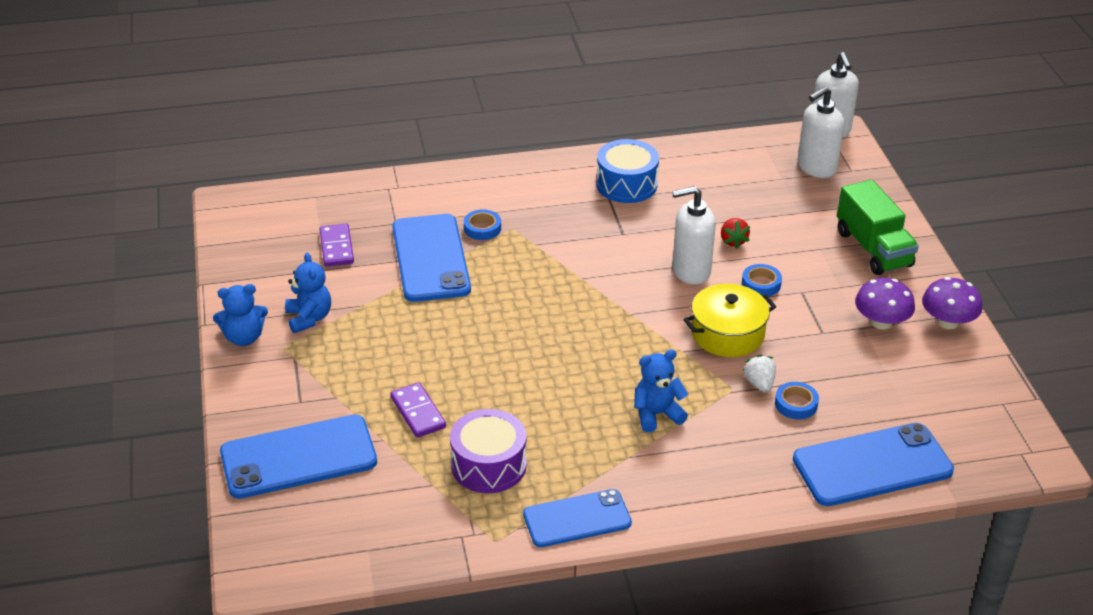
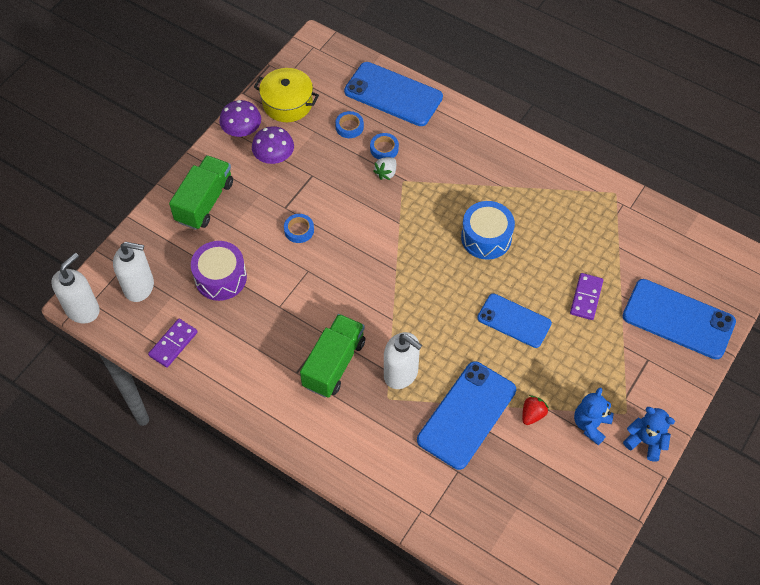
camera: 135 degrees left, 20 degrees up
(337, 247) = (519, 479): purple domino -> purple domino (173, 344)
(482, 228) = (406, 415): blue tape -> blue tape (349, 127)
(488, 465) = (579, 235): purple drum -> purple drum (220, 278)
(577, 519) = (564, 174): blue phone -> blue phone (514, 321)
(587, 221) = (334, 364): none -> green truck
(626, 184) = (270, 375): blue drum -> blue drum (486, 237)
(657, 414) = (460, 197): blue teddy bear -> none
(690, 271) = (324, 271): white soap dispenser -> white soap dispenser (401, 374)
(727, 334) = (361, 214): yellow pot -> yellow pot (287, 103)
(733, 241) = (271, 272): red strawberry -> red strawberry (532, 414)

